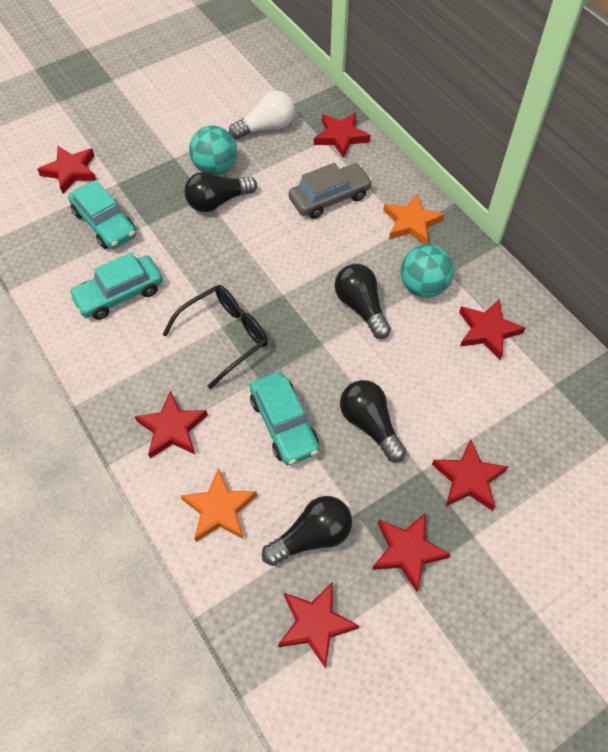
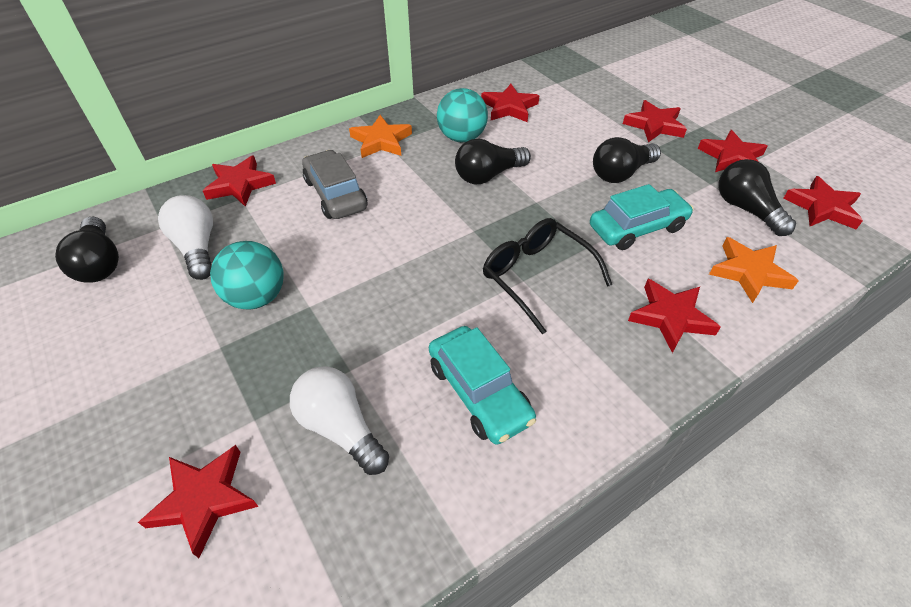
camera: 90 degrees left, 10 degrees down
(105, 223) = (340, 427): turquoise car -> white light bulb
(218, 202) = (321, 292): black light bulb -> black light bulb (100, 263)

